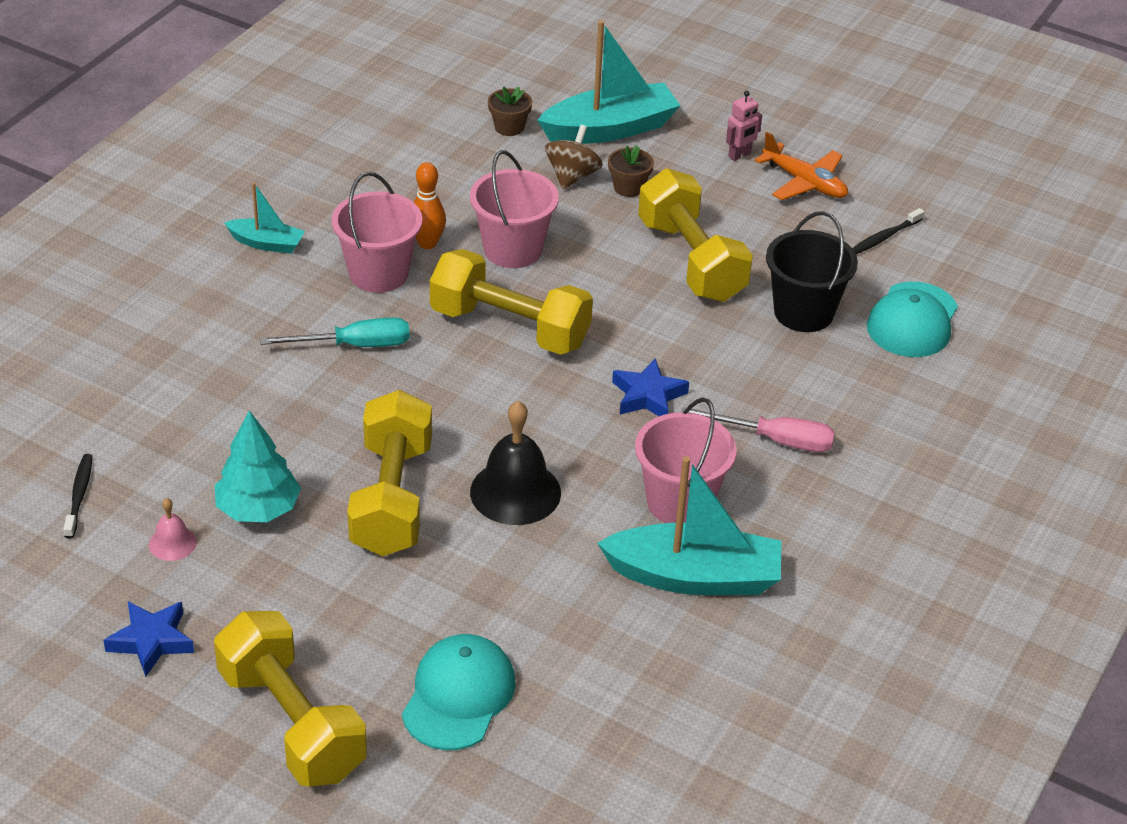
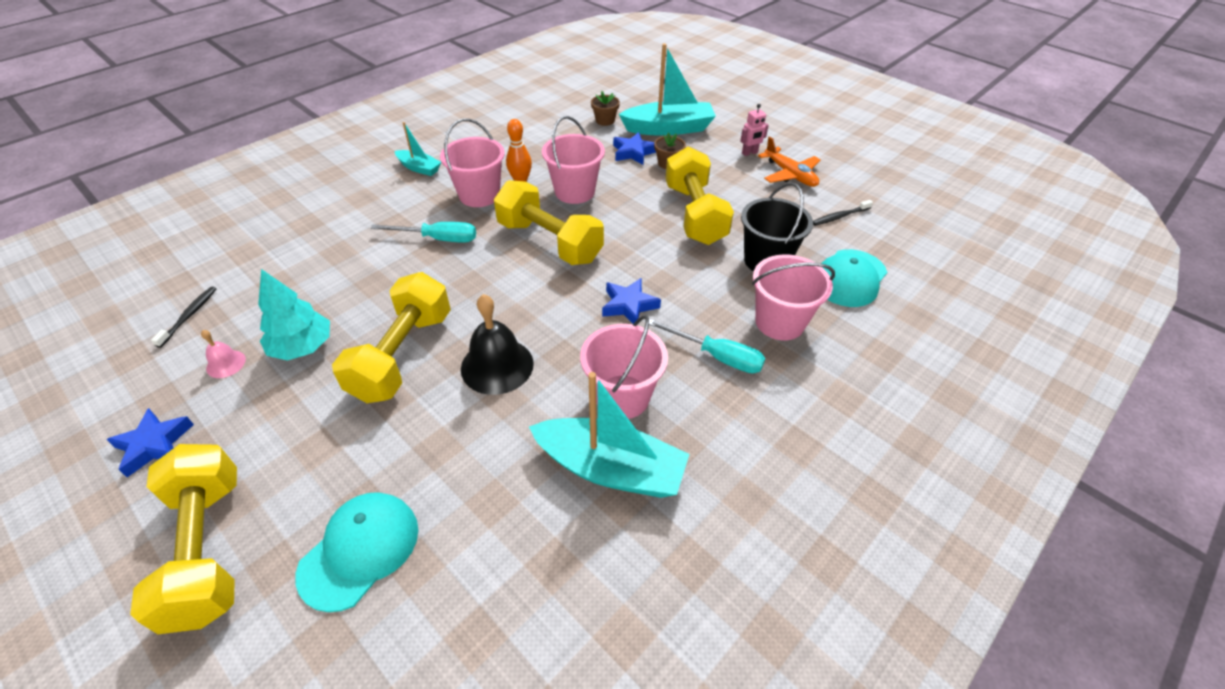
camera: 15 degrees right, 5 degrees up
(572, 176) = (633, 152): brown spinning top -> blue star
(775, 440) = (716, 356): pink screwdriver -> turquoise screwdriver
(839, 388) = (779, 322): none -> pink bucket

